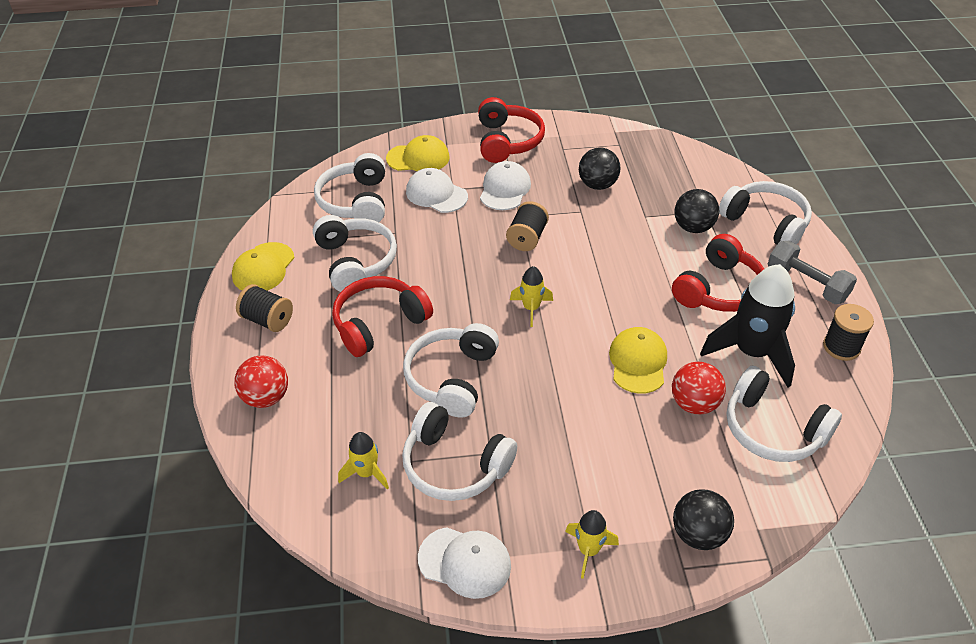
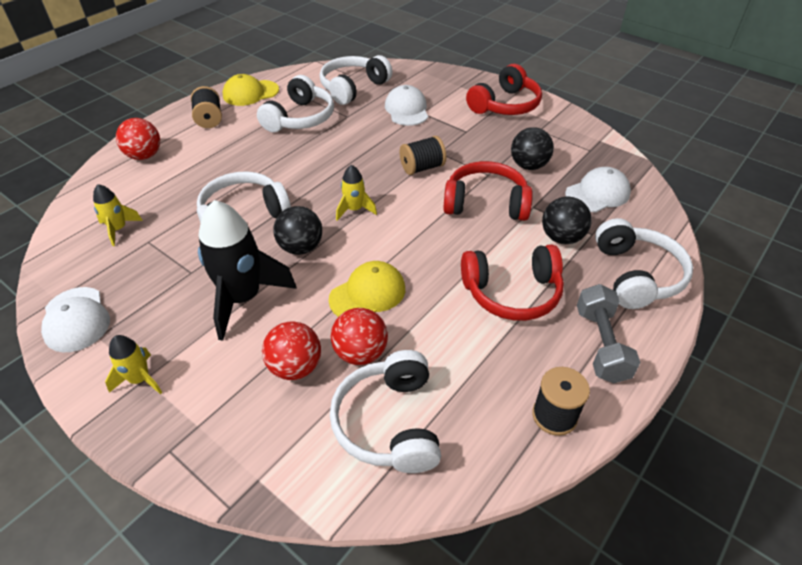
camera: 45 degrees right, 0 degrees up
(379, 323) = (257, 158): red headphones -> red headphones (486, 203)
(418, 158) = (429, 84): yellow cap -> none
(454, 465) = (162, 262): white headphones -> none
(505, 189) = (456, 131): white cap -> white cap (597, 193)
(671, 448) = (295, 367): none -> red ball
(698, 534) = (215, 439): black ball -> black ball (301, 247)
(751, 352) = (465, 355): black rocket -> black rocket (243, 298)

